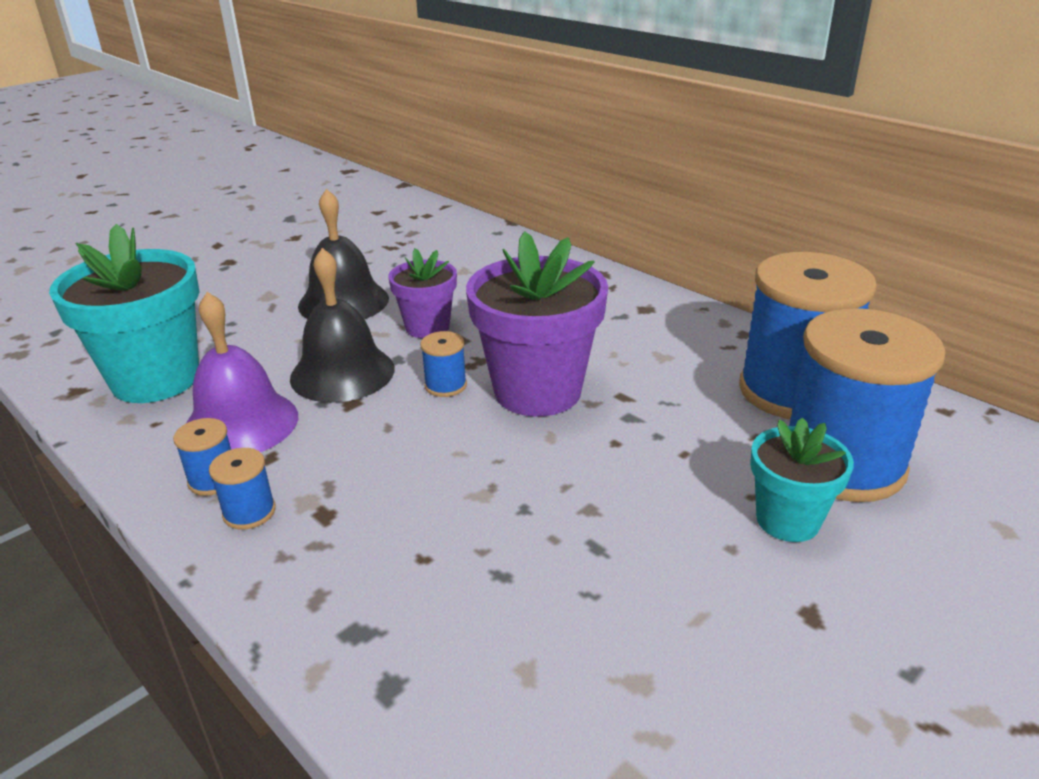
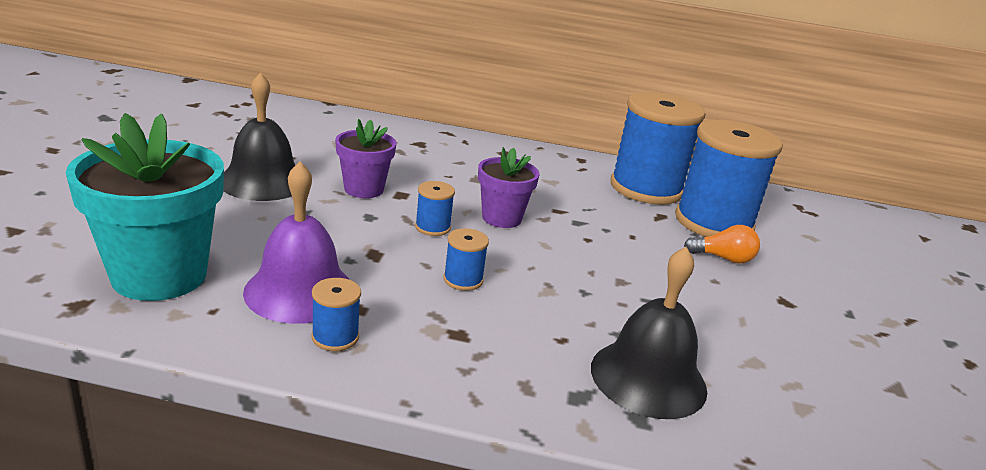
camera: 40 degrees left, 5 degrees down
(249, 512) = (399, 350): blue spool -> blue spool (463, 280)
(342, 373) = (338, 235): black bell -> black bell (648, 378)
(537, 391) = (501, 218): purple flower pot -> purple flower pot, size x0.57
(787, 520) = (723, 258): turquoise flower pot -> orange light bulb

